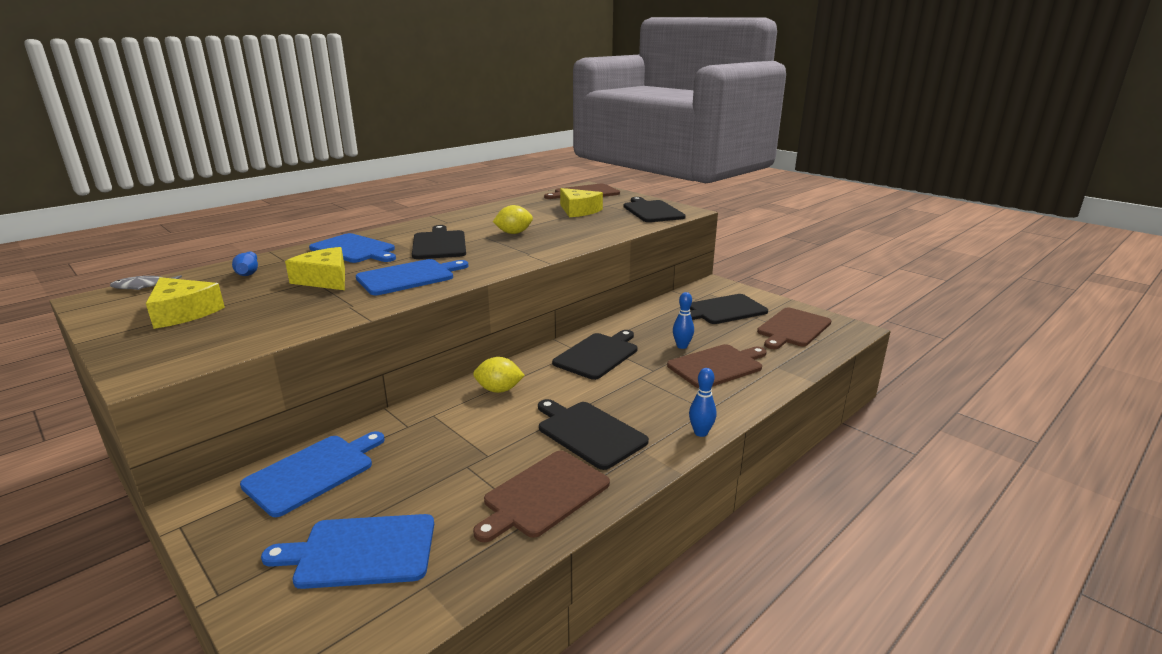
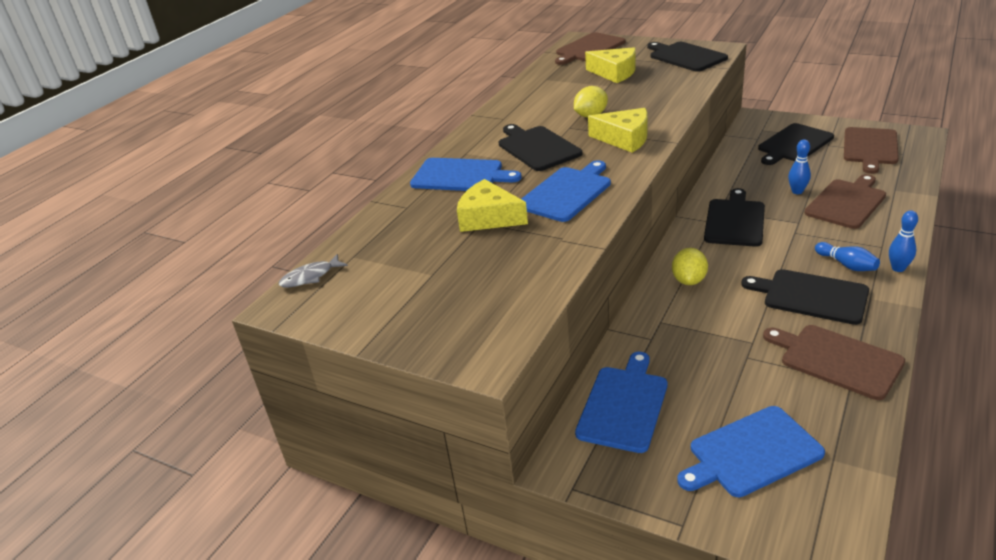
camera: 15 degrees left, 10 degrees up
(183, 313) = (408, 293): yellow cheese -> yellow cheese (624, 139)
(248, 272) = (394, 231): blue bowling pin -> blue bowling pin (846, 265)
(499, 390) = (689, 280): yellow lemon -> yellow lemon turned 60 degrees counterclockwise
(543, 495) = (837, 360): brown cutting board -> brown cutting board turned 105 degrees clockwise

